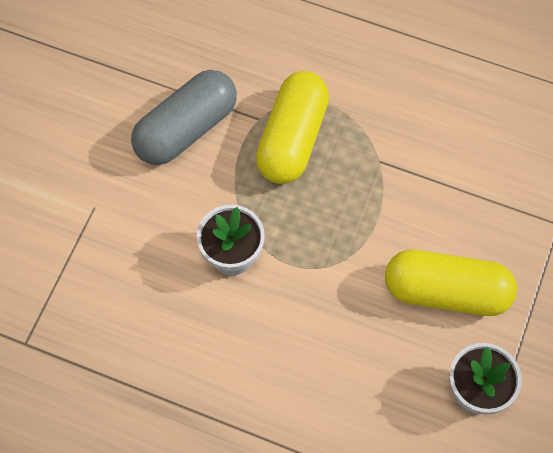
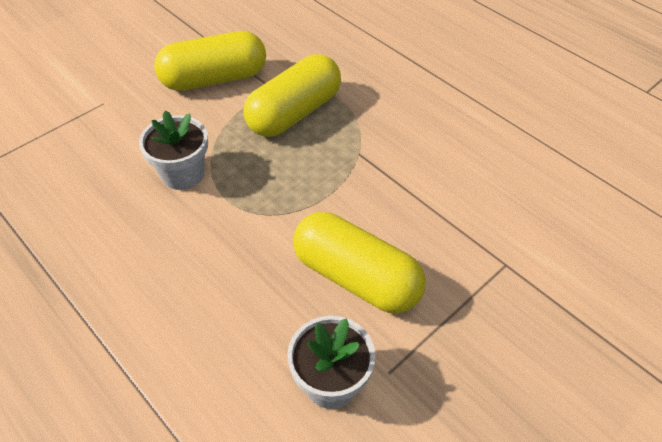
camera: 25 degrees right, 15 degrees down
(186, 129) = (214, 79): grey capsule -> yellow capsule

